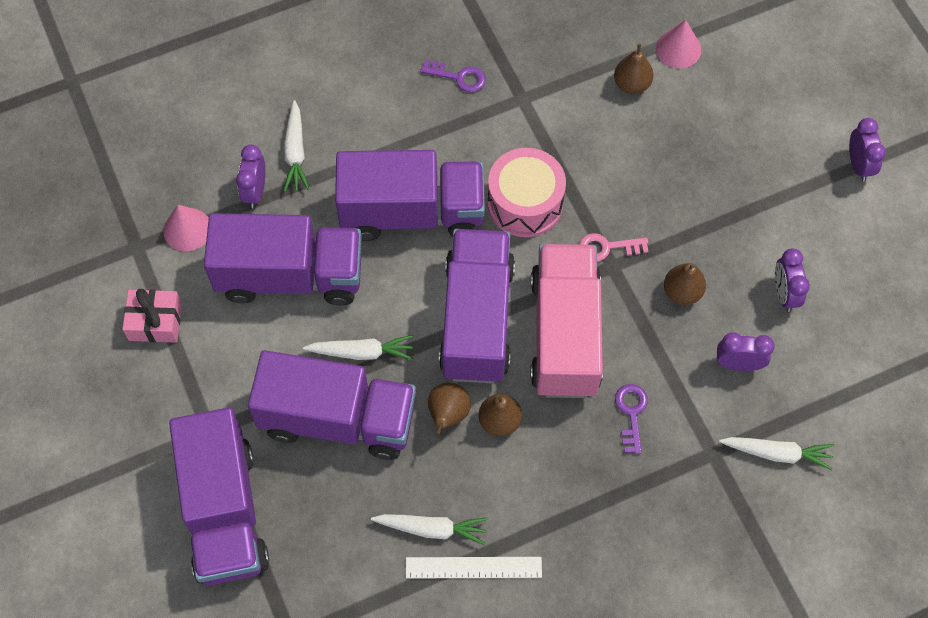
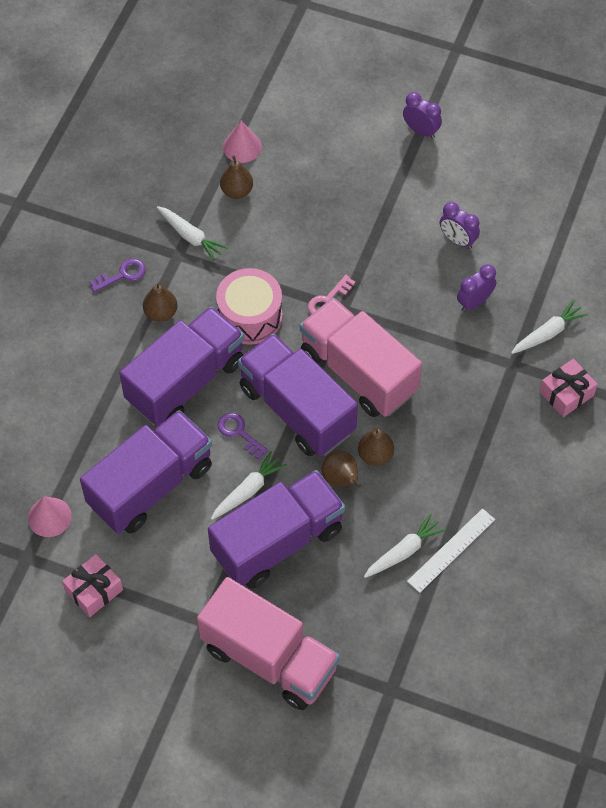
camera: 45 degrees left, 5 degrees down
(224, 511) = (269, 658): purple truck -> pink truck
(255, 191) = (68, 455): purple clock -> none
(295, 152) = (67, 409): white carrot -> white carrot (191, 237)
(631, 413) = (445, 383): purple key -> purple key (239, 433)
(682, 292) = (399, 289): brown pear -> brown pear (161, 313)
(733, 525) = (566, 393): none -> pink gift

